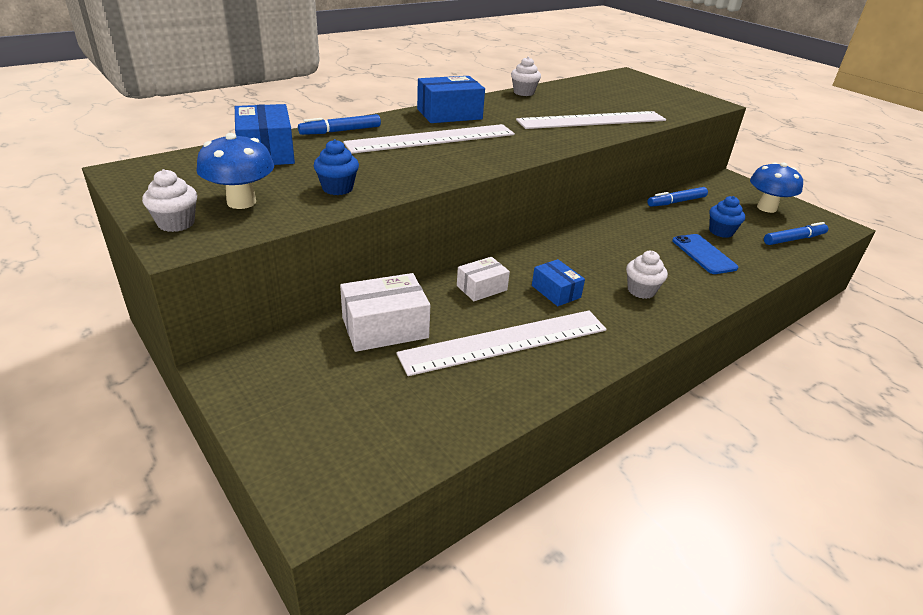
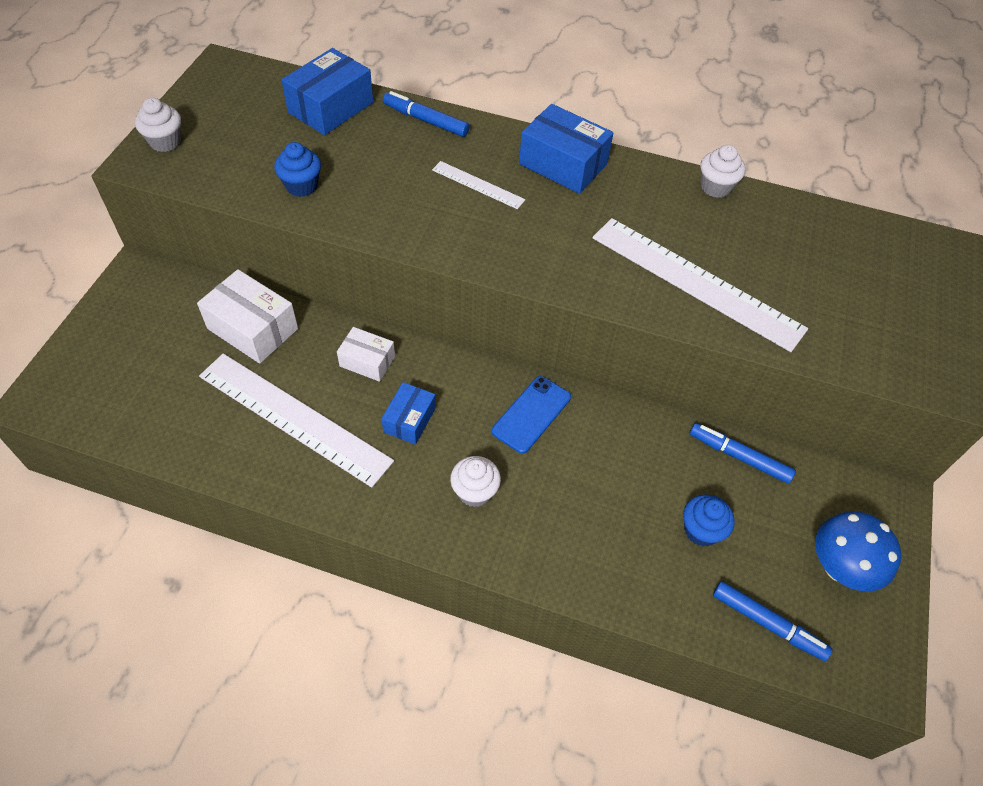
camera: 55 degrees right, 20 degrees up
(241, 202) = (226, 151): blue mushroom -> none
(431, 139) = (478, 185): white ruler -> white ruler, size x0.47
(703, 254) = (618, 528): blue phone -> blue phone (531, 414)

